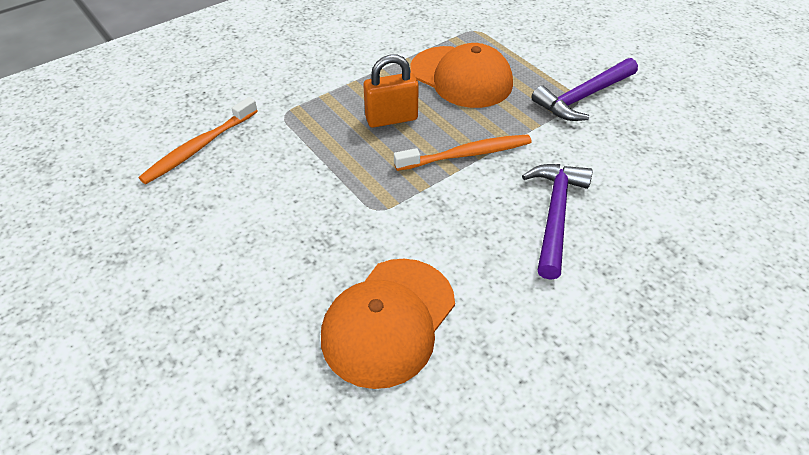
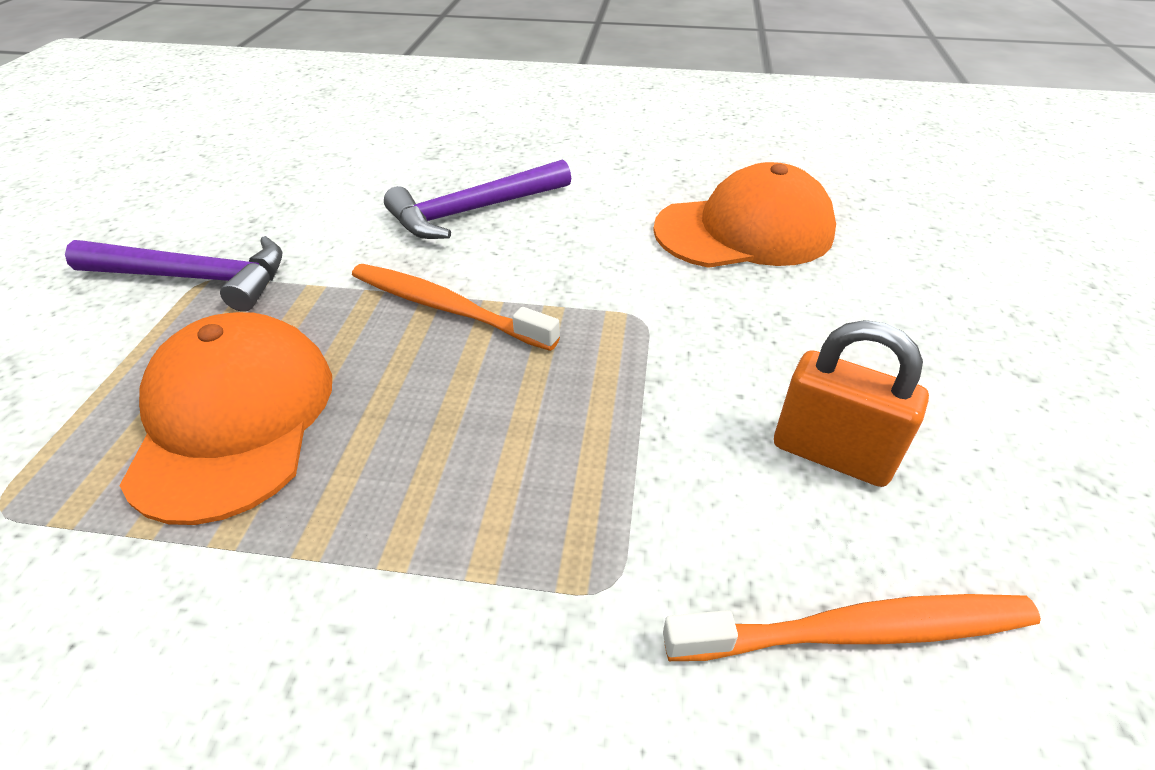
camera: 135 degrees left, 5 degrees down
(391, 118) = (449, 425): orange padlock -> orange padlock (831, 454)

